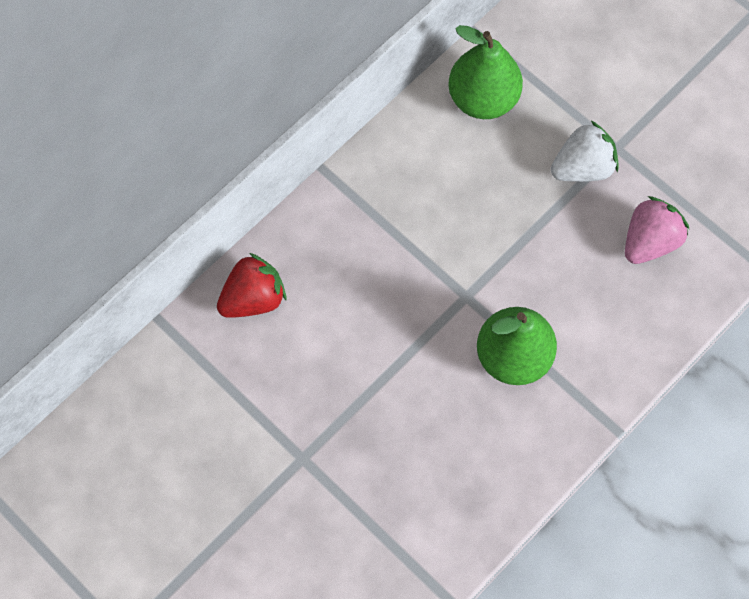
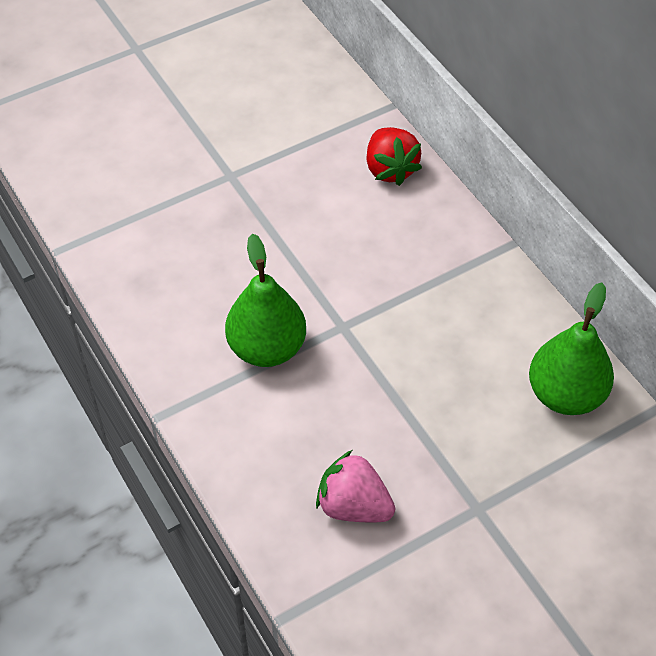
camera: 105 degrees right, 15 degrees down
(582, 167) = (460, 466): white strawberry -> none
(649, 241) = (353, 506): pink strawberry -> pink strawberry turned 150 degrees clockwise

